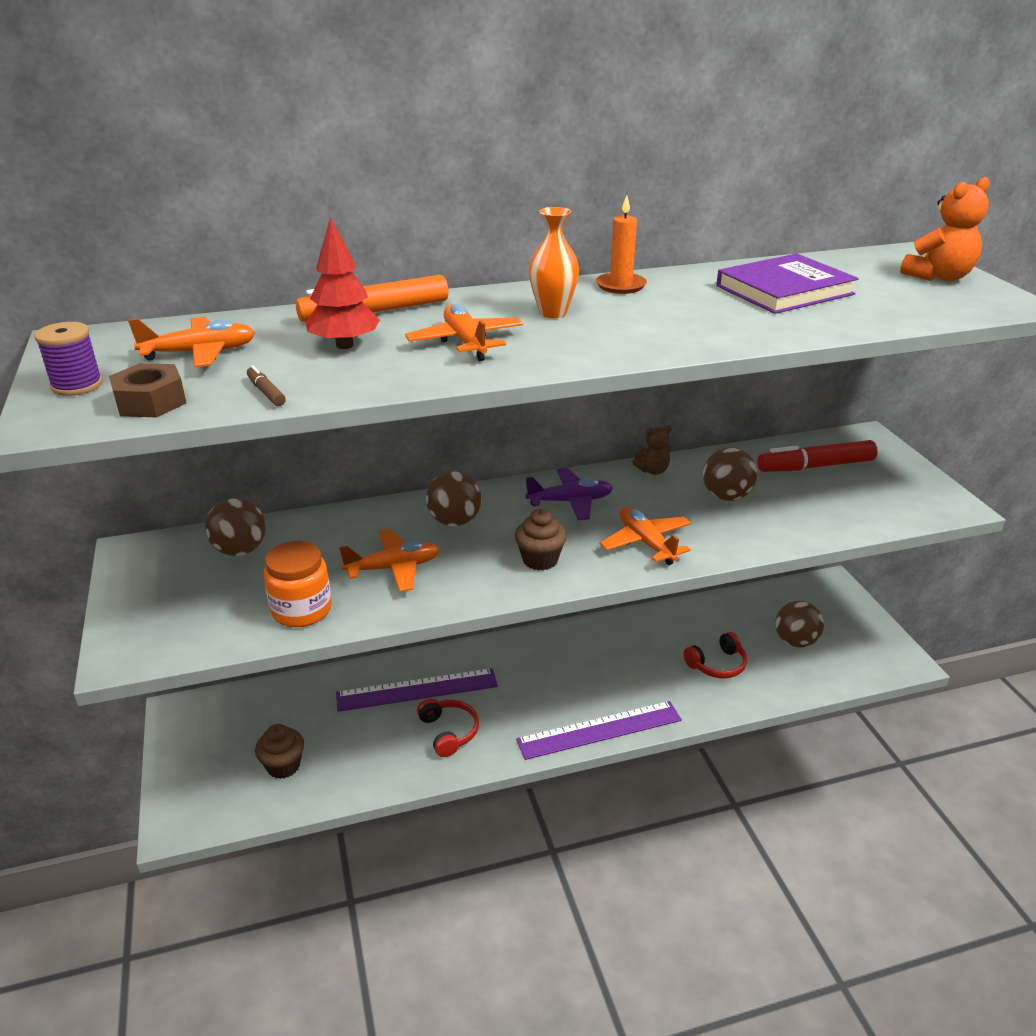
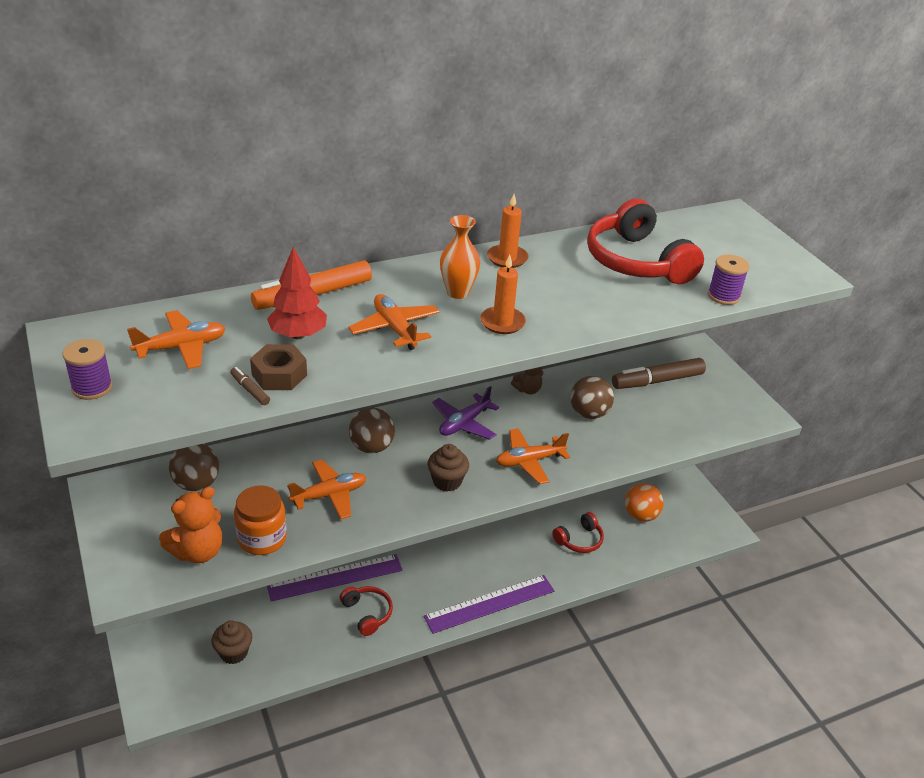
camera: 10 degrees left, 5 degrees up
(151, 402) = (160, 404): brown nut -> brown nut (279, 375)
(570, 501) = (464, 423): purple plane -> purple plane turned 150 degrees clockwise
(603, 339) = (502, 322): none -> orange candle
(646, 543) = (529, 461): orange plane -> orange plane turned 75 degrees counterclockwise
(784, 290) = (636, 261): purple book -> red headphones
(795, 641) = (640, 515): brown ball -> orange ball
(815, 466) = (657, 381): red marker -> brown marker
(898, 321) = (723, 296): none -> purple spool
(939, 277) = (753, 244): orange teddy bear -> orange teddy bear (198, 551)

